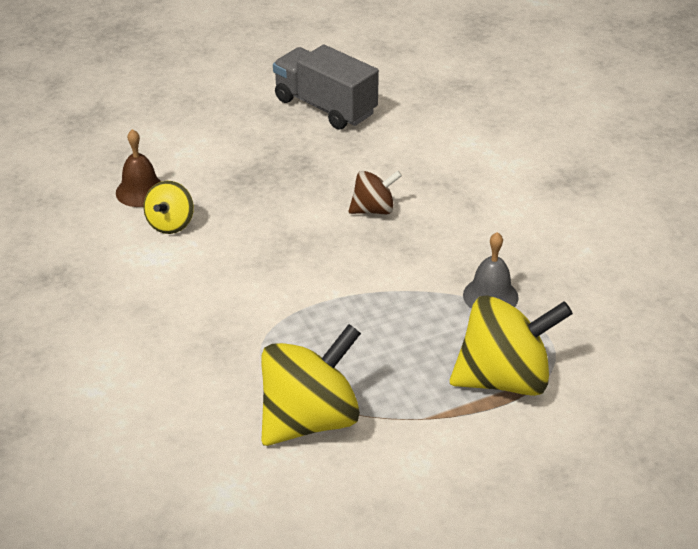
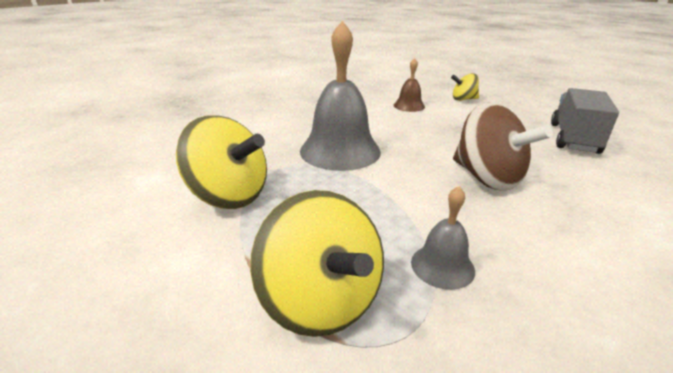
camera: 70 degrees right, 10 degrees down
(170, 224) = (390, 117): yellow spinning top -> yellow spinning top (463, 99)
(247, 300) = (340, 151): none -> grey bell
(373, 210) = (487, 178): brown spinning top -> brown spinning top, size x1.86

